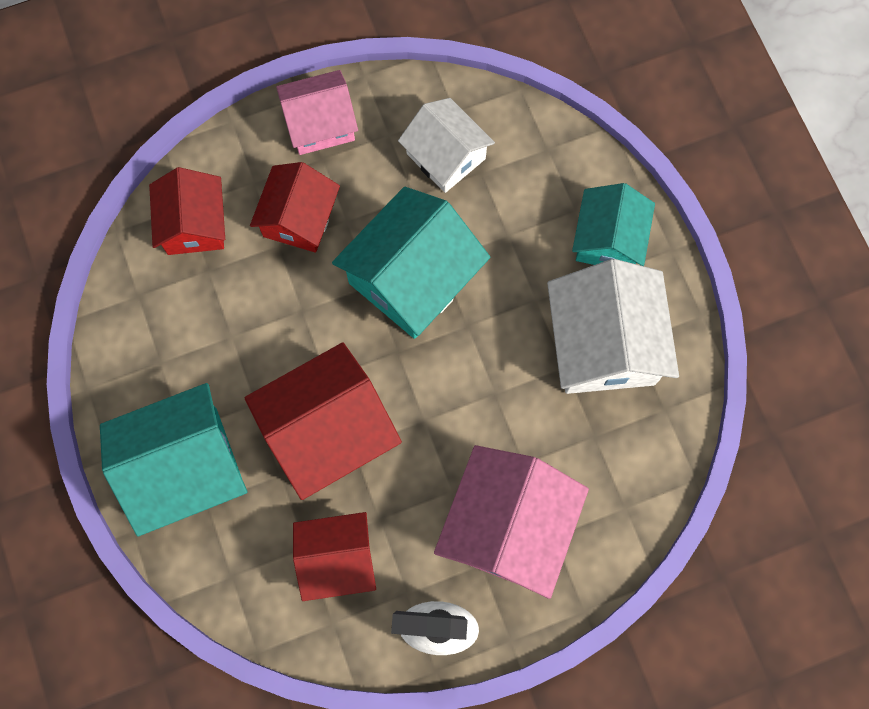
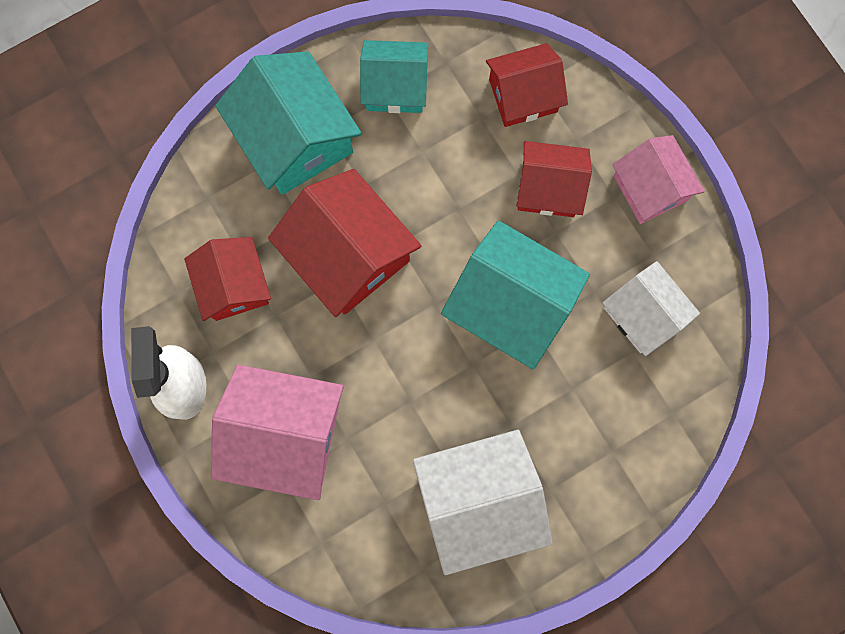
camera: 80 degrees right, 5 degrees up
(445, 156) = (642, 314): white house -> white house turned 75 degrees counterclockwise
(608, 239) = (588, 489): turquoise house -> turquoise house (395, 87)

